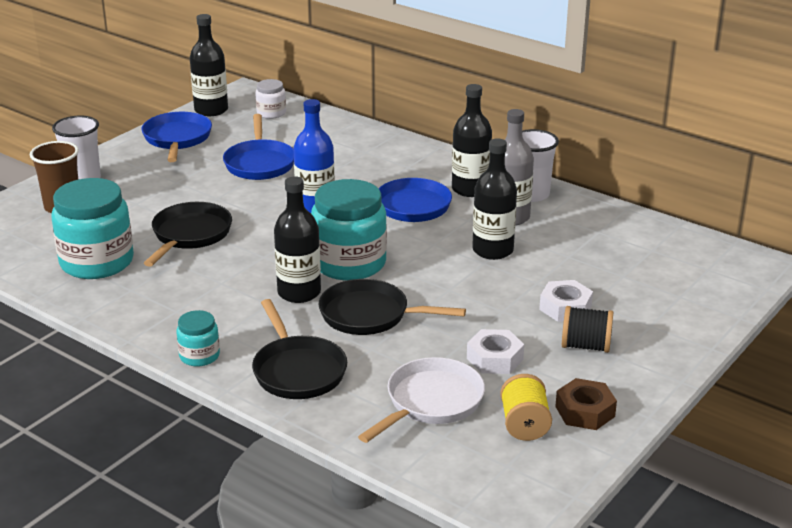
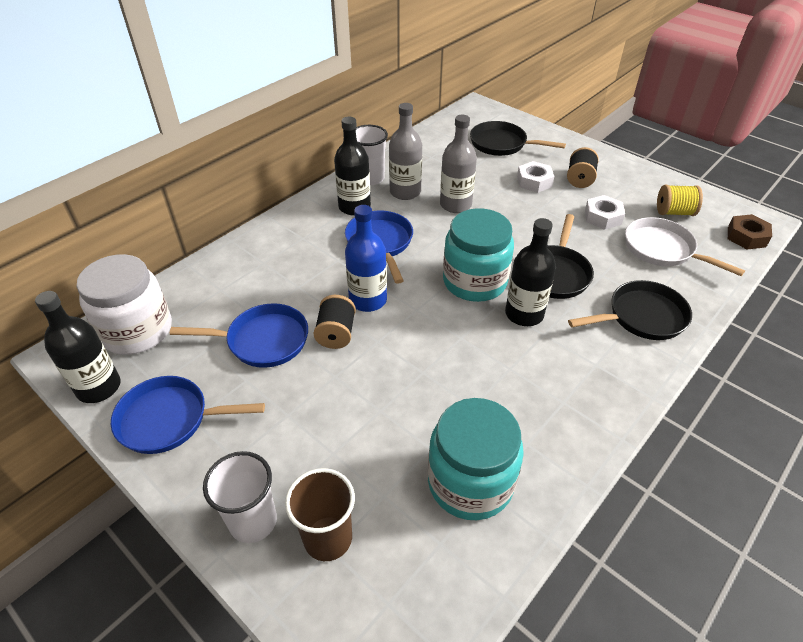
camera: 85 degrees left, 15 degrees up
(190, 235) = (415, 397): black pan -> black pan (501, 144)
(199, 356) = (635, 381): turquoise jar -> none
(268, 194) = (336, 333): none -> black spool
(271, 113) = (137, 331): white jar -> white jar, size x2.03
(492, 250) = (455, 205): black bottle -> grey bottle
(585, 411) = (652, 188): brown nut -> brown nut (746, 237)

